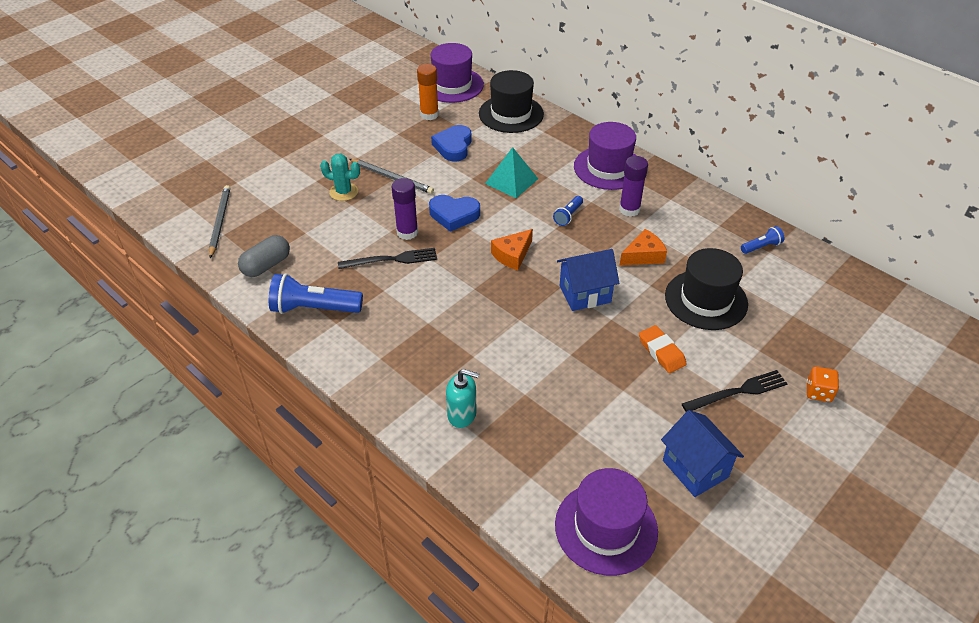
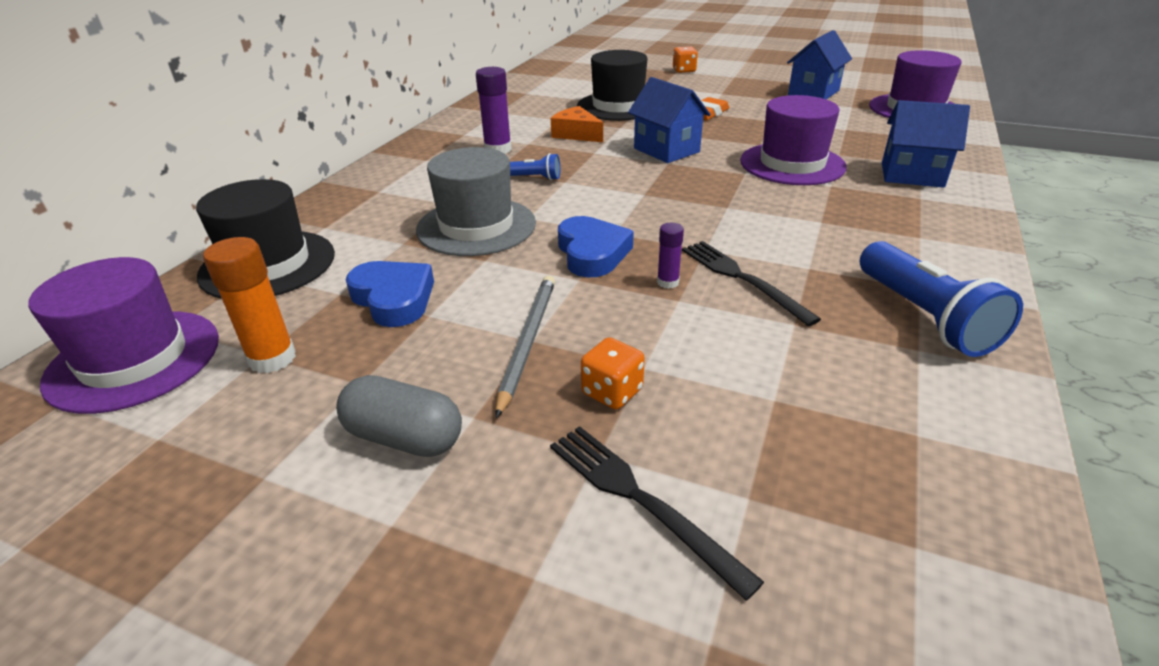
camera: 110 degrees left, 10 degrees down
(220, 222) = (889, 582): grey pencil -> none
(266, 265) = (913, 415): grey capsule -> grey capsule (404, 437)
(343, 192) = (612, 392): turquoise cactus -> orange dice
(407, 232) = (668, 282): purple glue stick -> purple glue stick, size x0.56
(453, 146) = (393, 299): blue heart -> blue heart turned 120 degrees counterclockwise
(462, 414) = (912, 175): turquoise soap dispenser -> blue house
(511, 181) = (476, 226): turquoise pyramid -> grey hat
(512, 255) = (641, 196): orange cheese -> none
(608, 168) = (412, 171): purple hat -> purple hat (792, 164)
(738, 392) = (716, 89): black fork -> black fork (640, 500)
(761, 247) = (520, 96): blue flashlight -> none

